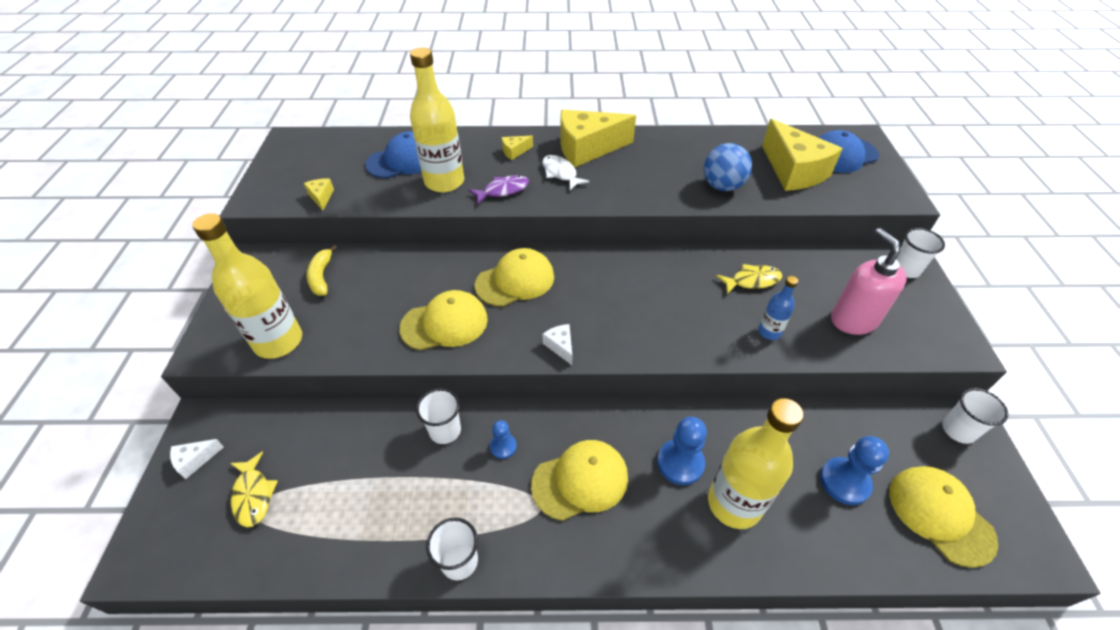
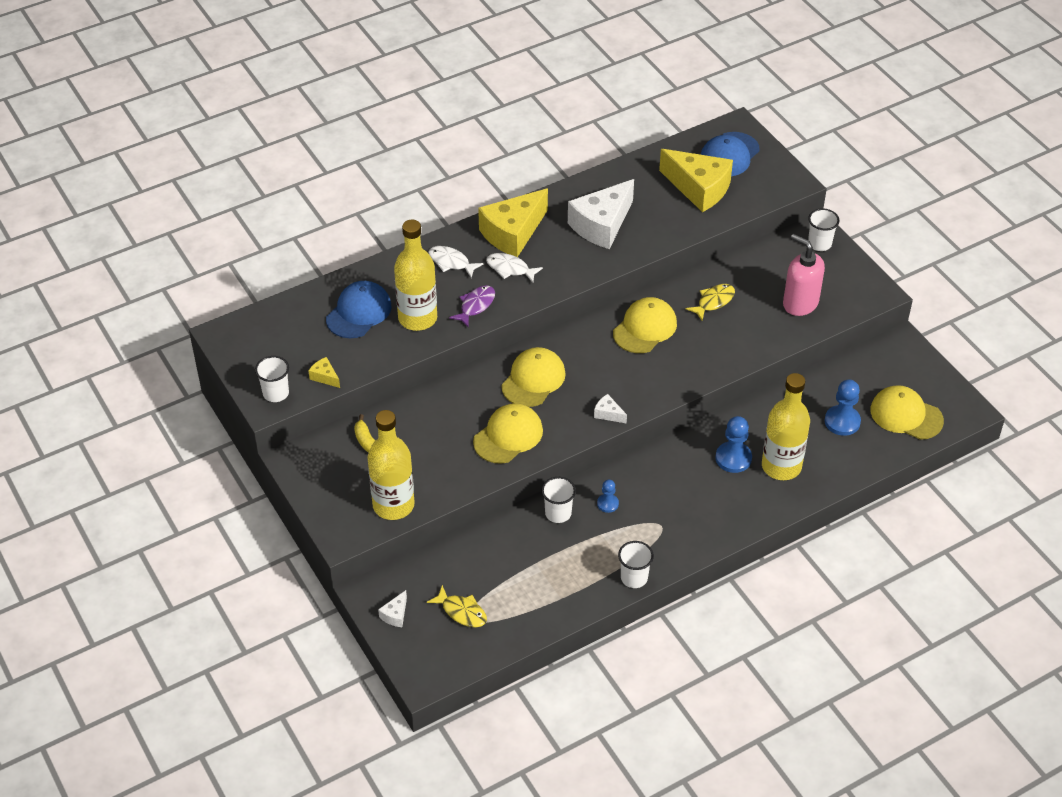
camera: 30 degrees left, 0 degrees up
(515, 151) = (451, 262): yellow cheese -> white fish
(580, 481) = (675, 499): yellow cap -> yellow cap (645, 328)
(674, 169) = (602, 225): none -> white cheese
(722, 186) = (651, 228): blue ball -> none
(769, 332) = (747, 338): blue bottle -> none
(958, 430) = (899, 355): white cup -> white cup (276, 393)

